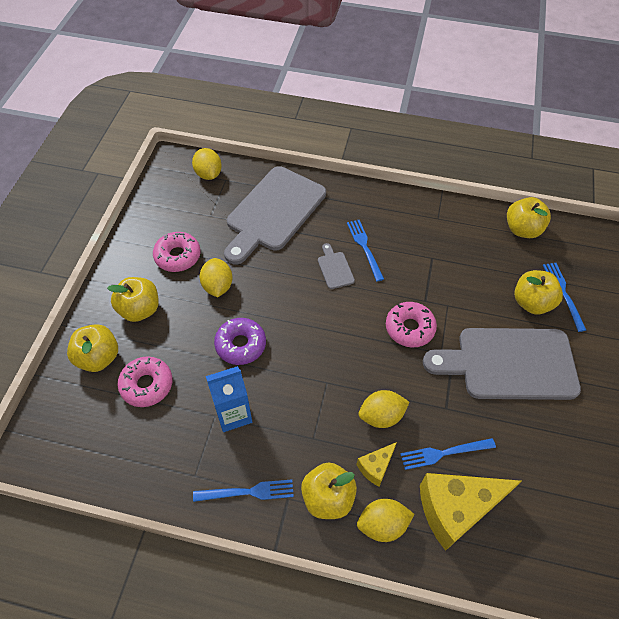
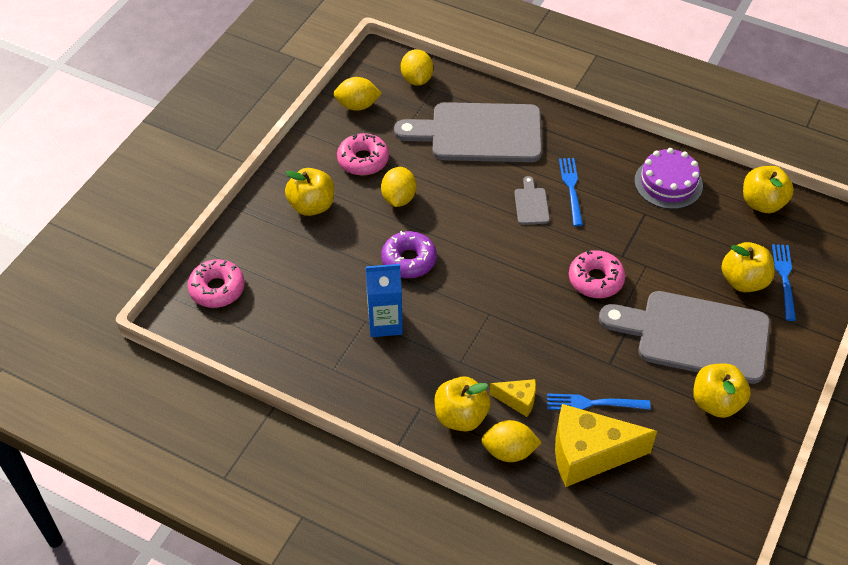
camera: 15 degrees right, 5 degrees down
(98, 357) = (260, 243): yellow apple -> yellow apple (716, 402)
(147, 385) = (304, 278): pink donut -> pink donut (217, 289)
(249, 492) = (383, 394): blue fork -> none
(273, 212) = (479, 133): grey cutting board -> grey cutting board turned 45 degrees clockwise
(376, 467) = (518, 400): yellow cheese -> yellow cheese turned 135 degrees counterclockwise
(381, 416) = (538, 356): yellow lemon -> yellow lemon (357, 105)
(442, 227) = (668, 183): none -> purple cake

